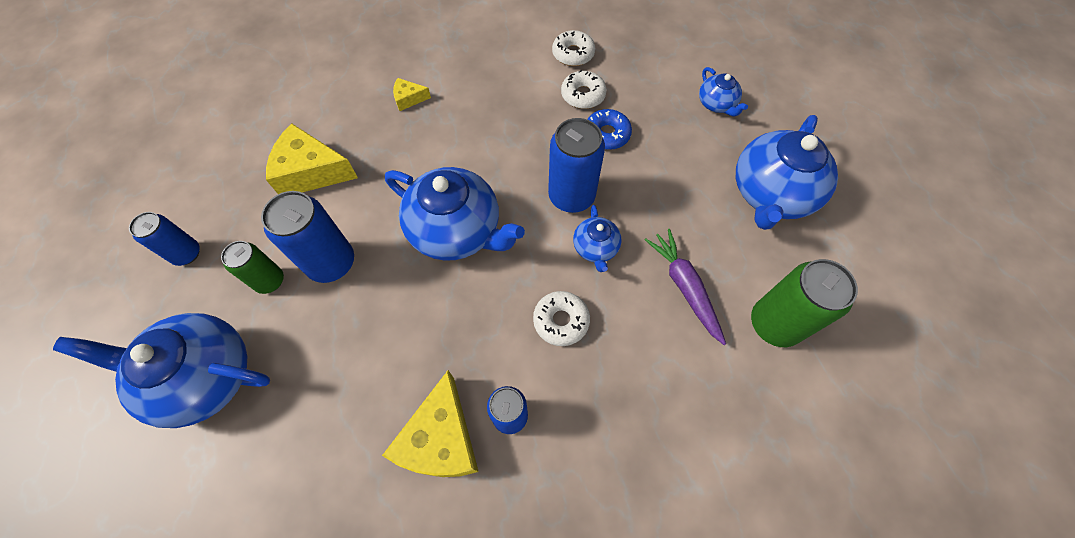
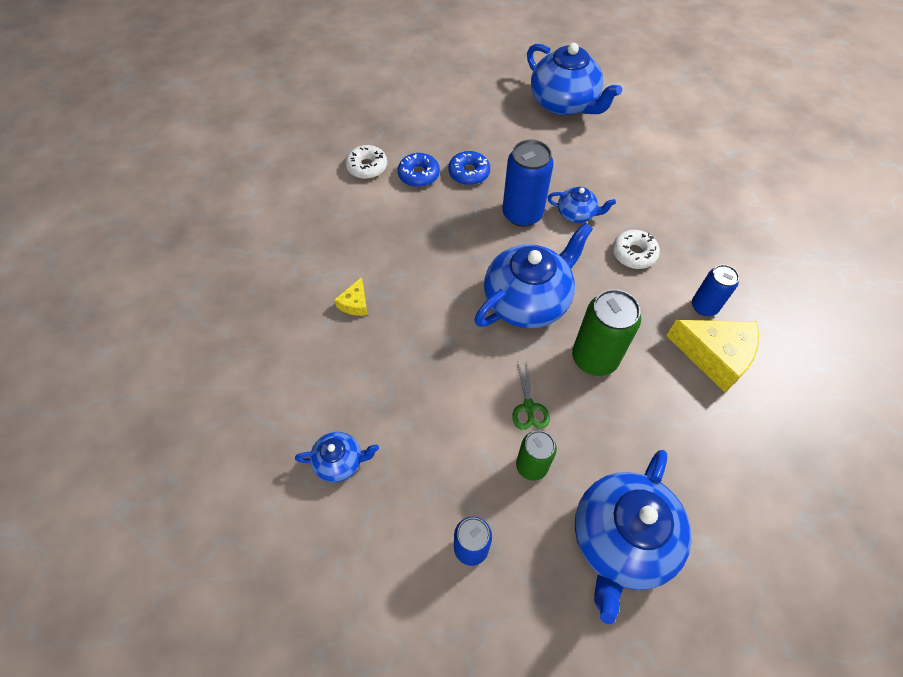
camera: 70 degrees left, 5 degrees down
(311, 172) = (411, 408): yellow cheese -> none
(331, 263) = (528, 407): blue can -> green scissors
(583, 95) = (419, 175): white donut -> blue donut
(684, 287) = (625, 175): purple carrot -> none
(716, 104) = (469, 100): blue teapot -> blue teapot (340, 462)
(774, 324) = (666, 141): green can -> green can (594, 358)

